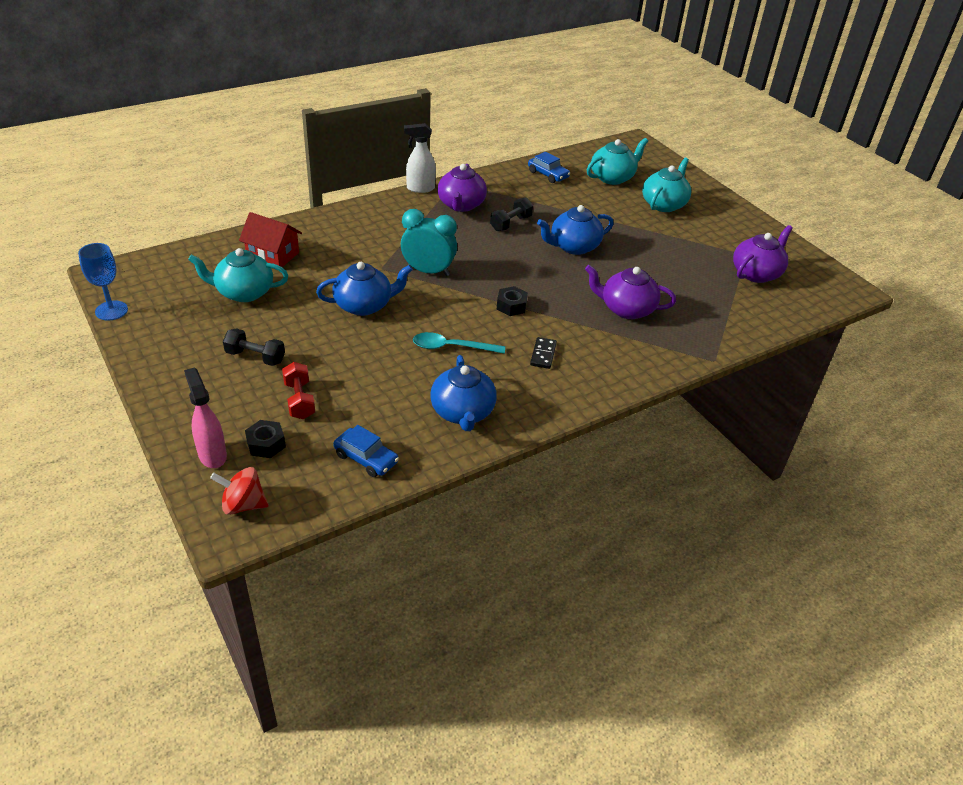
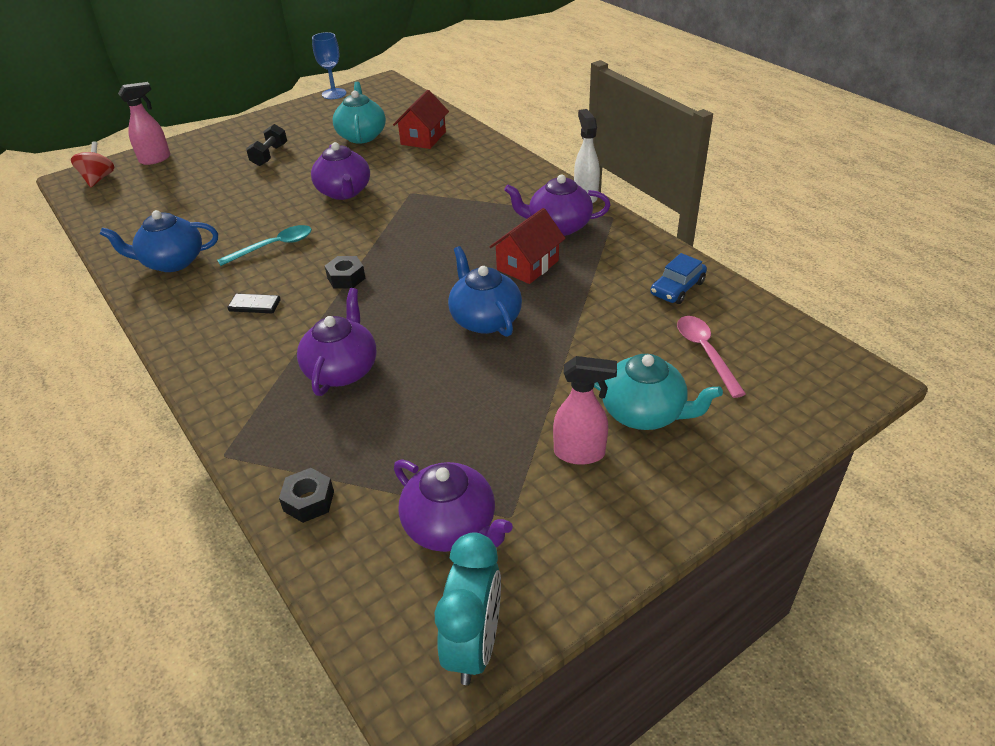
camera: 90 degrees right, 0 degrees up
(266, 444) = (160, 177): black nut -> black nut (309, 501)
(299, 400) = (209, 182): red dumbbell -> none
(364, 305) = (344, 192): blue teapot -> purple teapot
(366, 458) = (128, 220): blue car -> none
(428, 271) = (408, 219): turquoise clock -> turquoise clock (474, 645)
(452, 347) = (273, 246): turquoise spoon -> turquoise spoon turned 60 degrees clockwise
(510, 223) = (527, 265): black dumbbell -> red house
(612, 178) = (705, 353): turquoise teapot -> pink spoon
(697, 228) = (580, 453): none -> pink spray bottle

